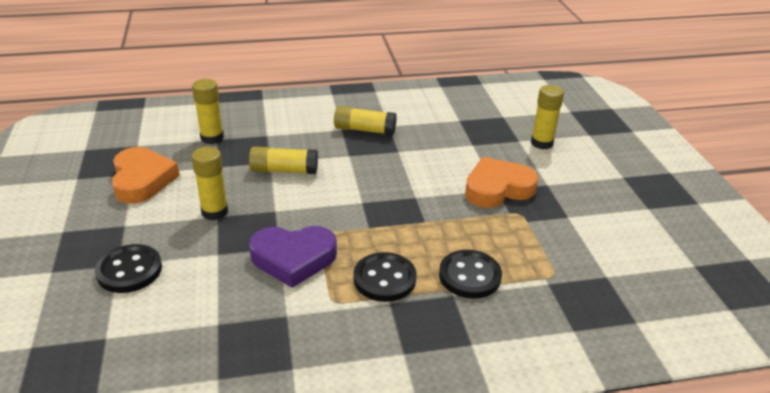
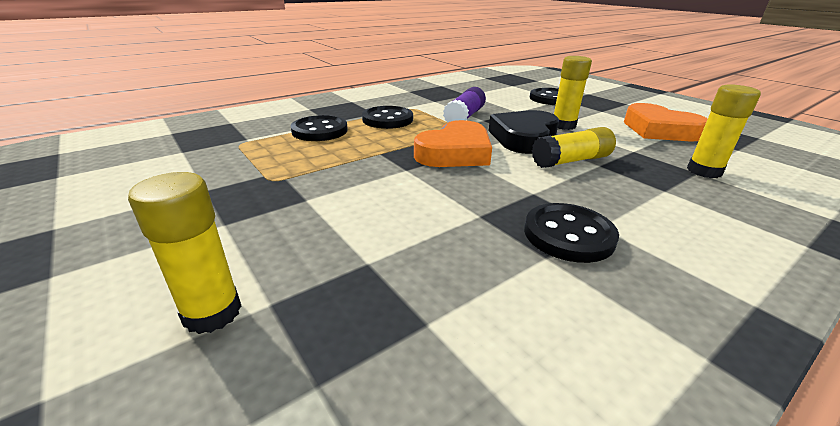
camera: 155 degrees right, 5 degrees down
(280, 205) = (524, 138): none -> black heart
(293, 258) = (464, 117): purple heart -> purple glue stick
(364, 130) = (568, 235): yellow glue stick -> black button
(498, 188) = (305, 200): orange heart -> orange heart (455, 153)

